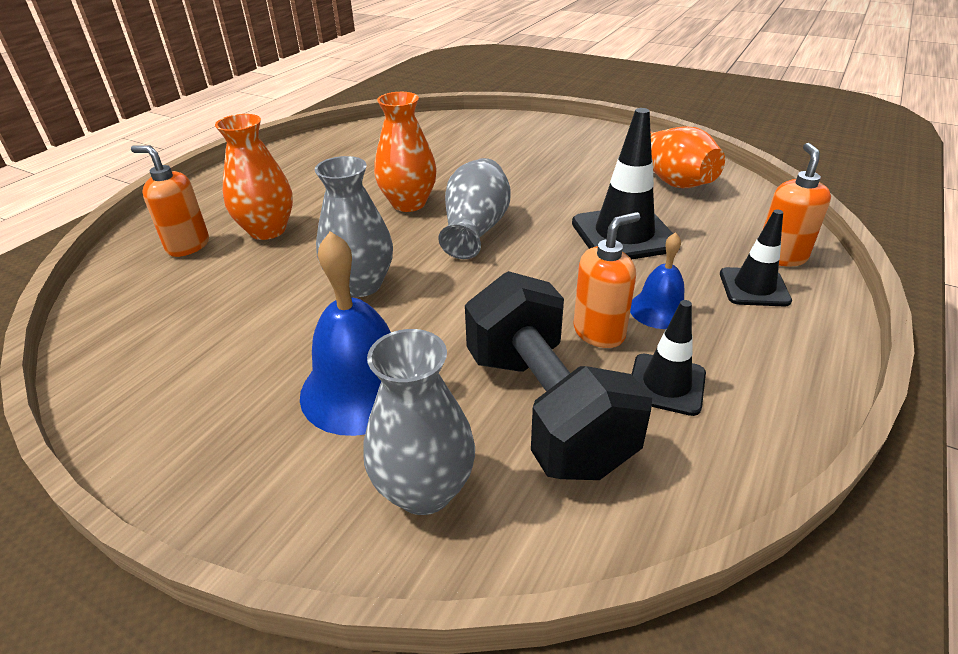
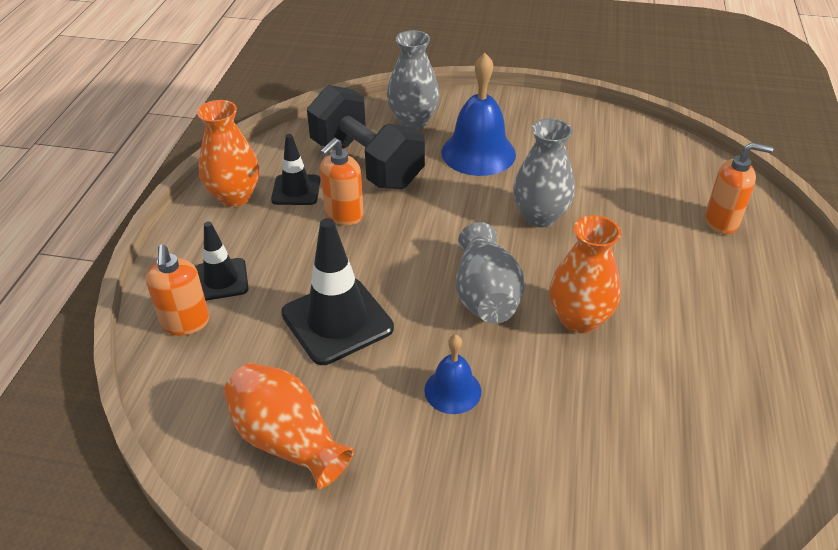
camera: 160 degrees right, 5 degrees up
(267, 230) = (677, 252): orange vase -> orange vase (234, 196)
(659, 310) = (301, 242): blue bell -> blue bell (452, 390)

